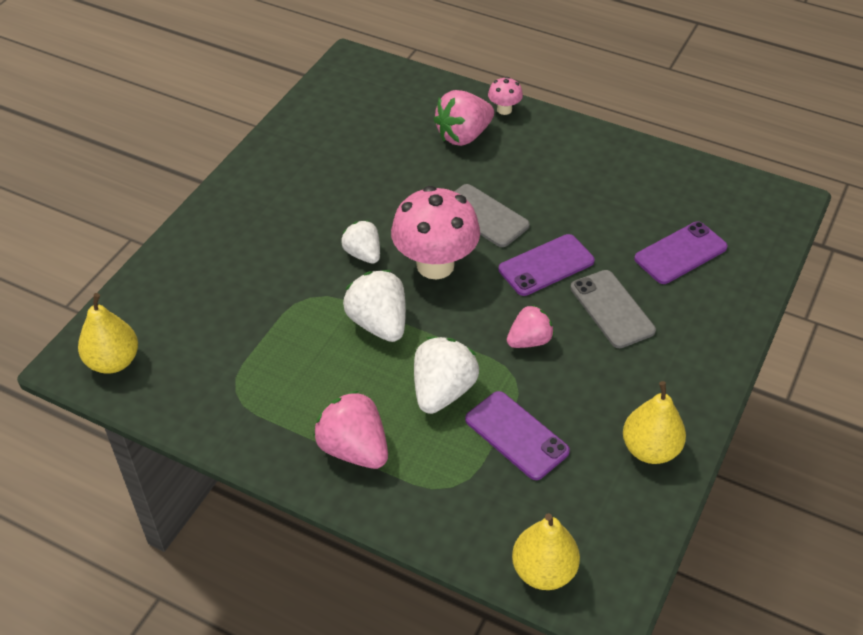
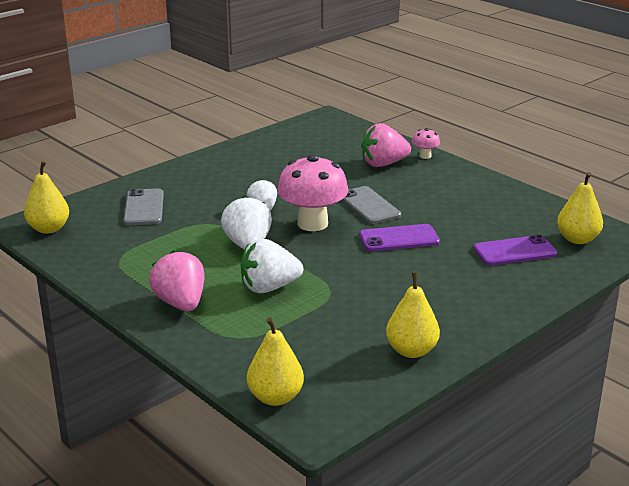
camera: 20 degrees right, 20 degrees down
(442, 391) = (269, 287): white strawberry -> white strawberry turned 150 degrees counterclockwise
(516, 435) = (308, 321): purple phone -> none
(529, 340) = (356, 274): pink strawberry -> none
(612, 309) = (435, 270): grey phone -> grey phone (144, 208)
(736, 215) = (577, 239): none -> yellow pear

